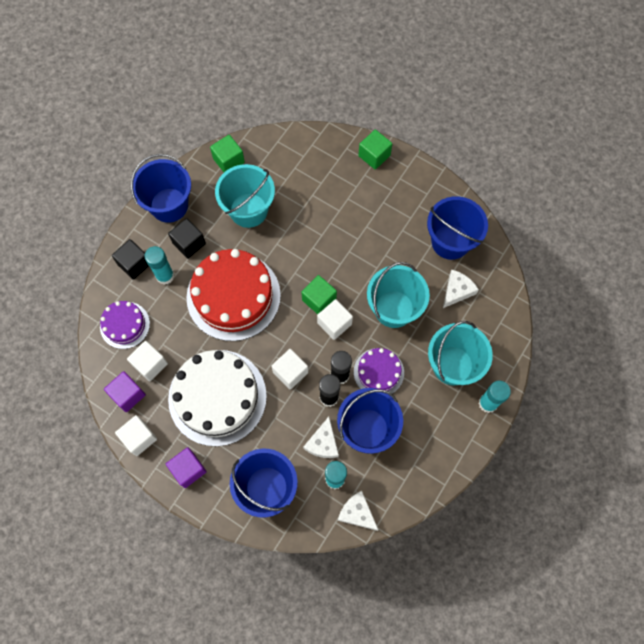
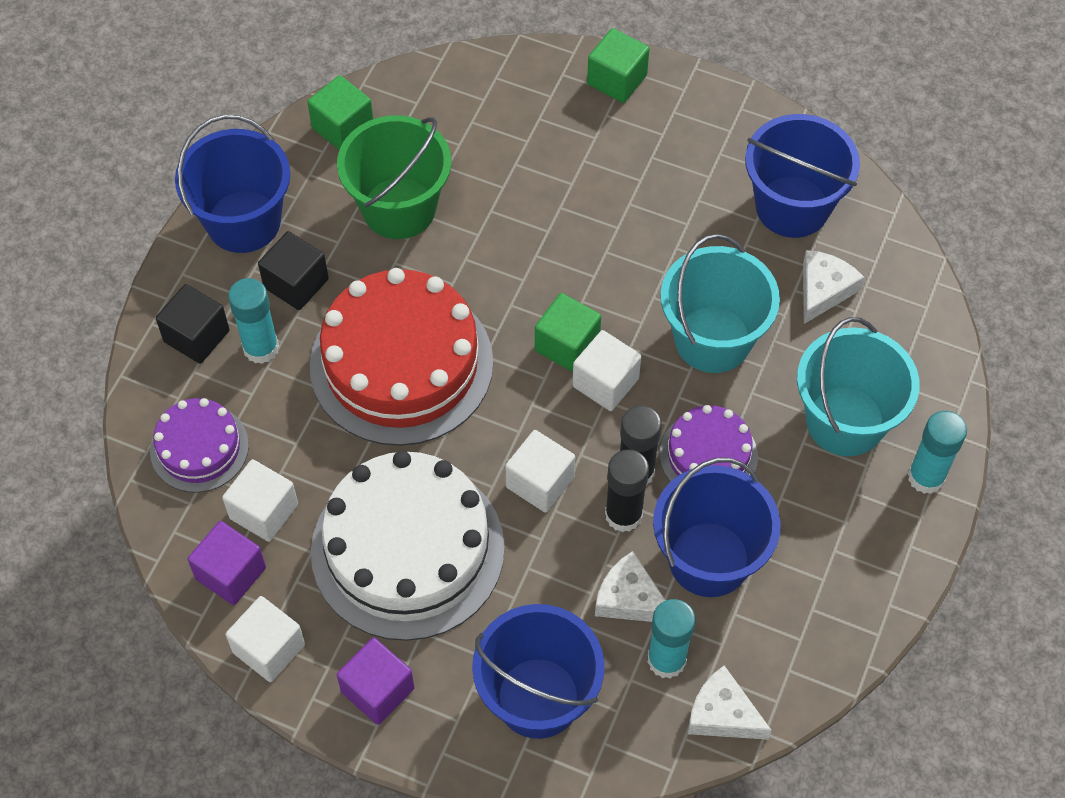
camera: 10 degrees left, 10 degrees down
(248, 210) = (399, 208): turquoise bucket -> green bucket
(323, 443) = (630, 598): white cheese -> white cheese turned 120 degrees clockwise

